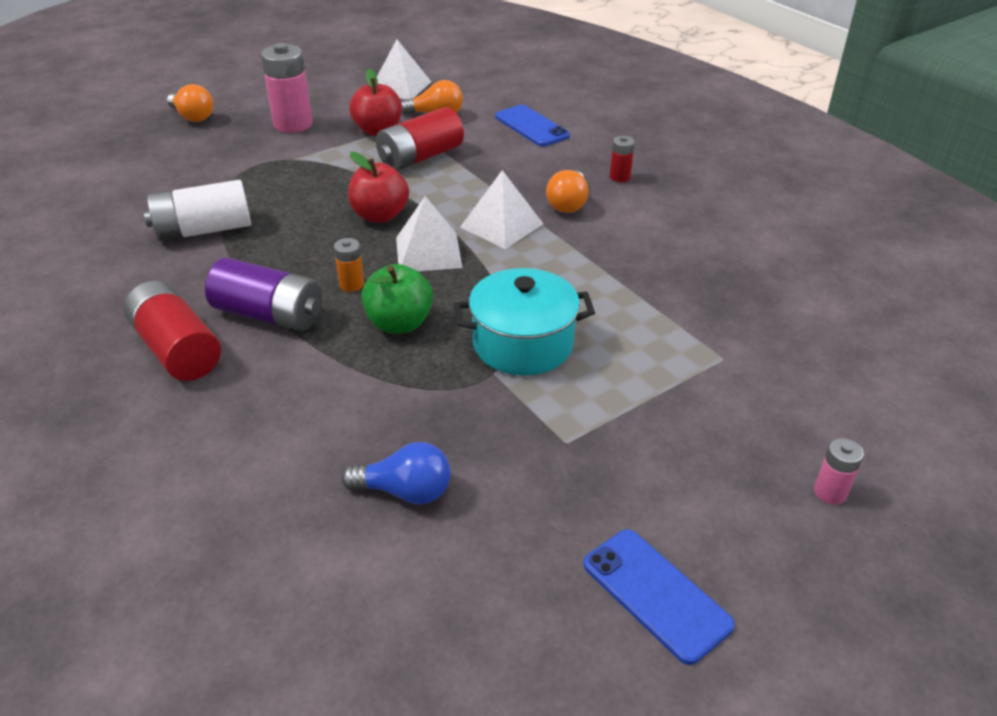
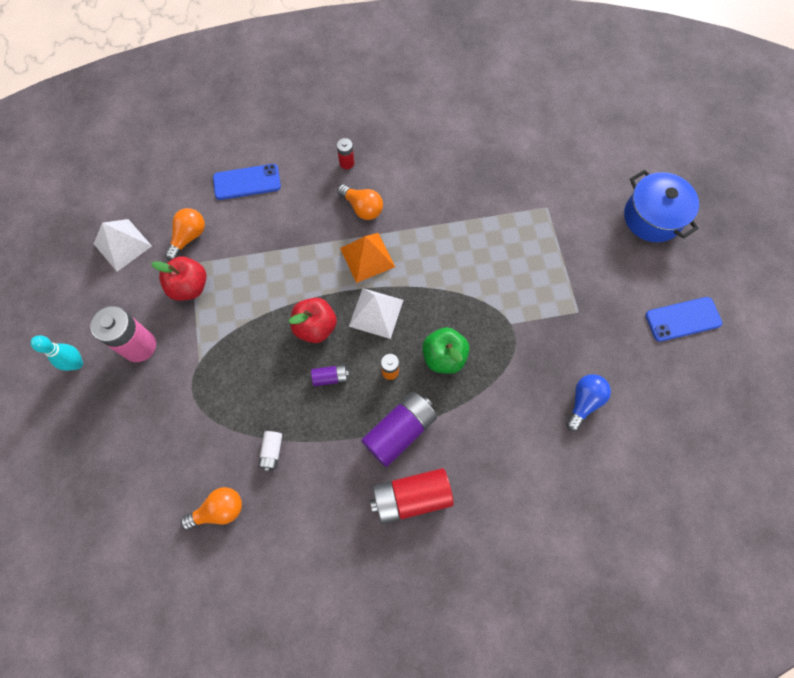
camera: 65 degrees left, 30 degrees up
(193, 117) = (73, 423): orange light bulb -> orange light bulb (219, 510)
(203, 230) = (272, 452): white battery -> white battery, size x0.50
(256, 101) = (77, 364): none -> turquoise bowling pin
(318, 243) = (330, 377): none -> purple battery
(420, 157) = (249, 272): red battery -> none
(501, 225) = (367, 257): white pyramid -> orange pyramid
(523, 344) = (493, 298): turquoise pot -> none
(830, 492) = (652, 217): pink battery -> blue pot

